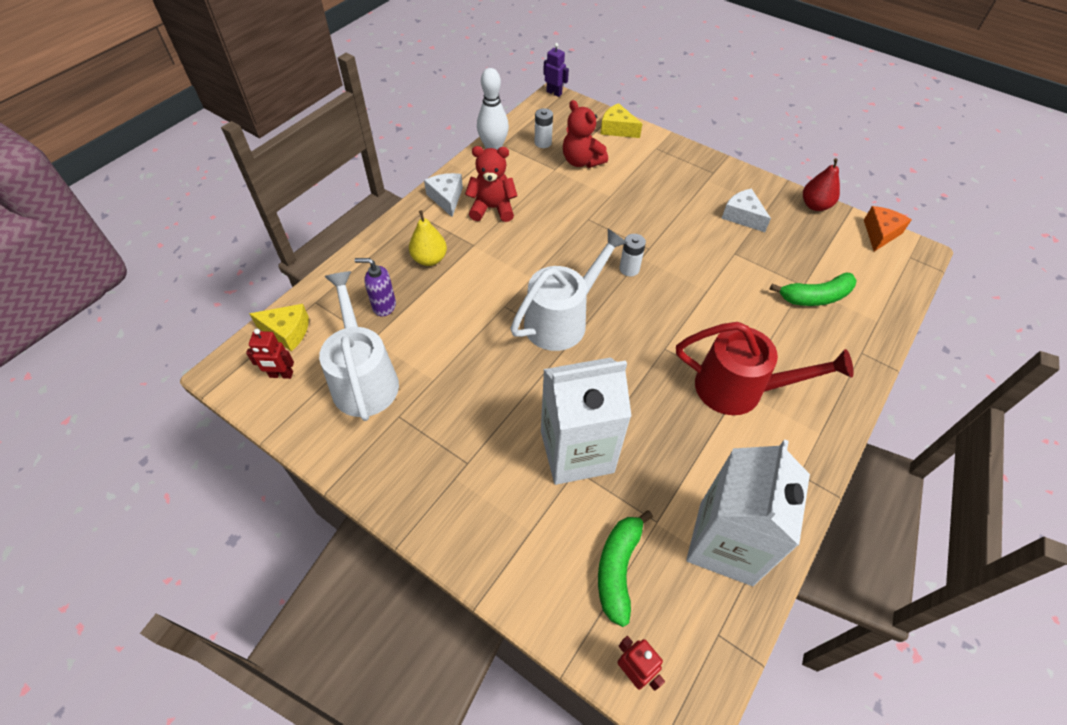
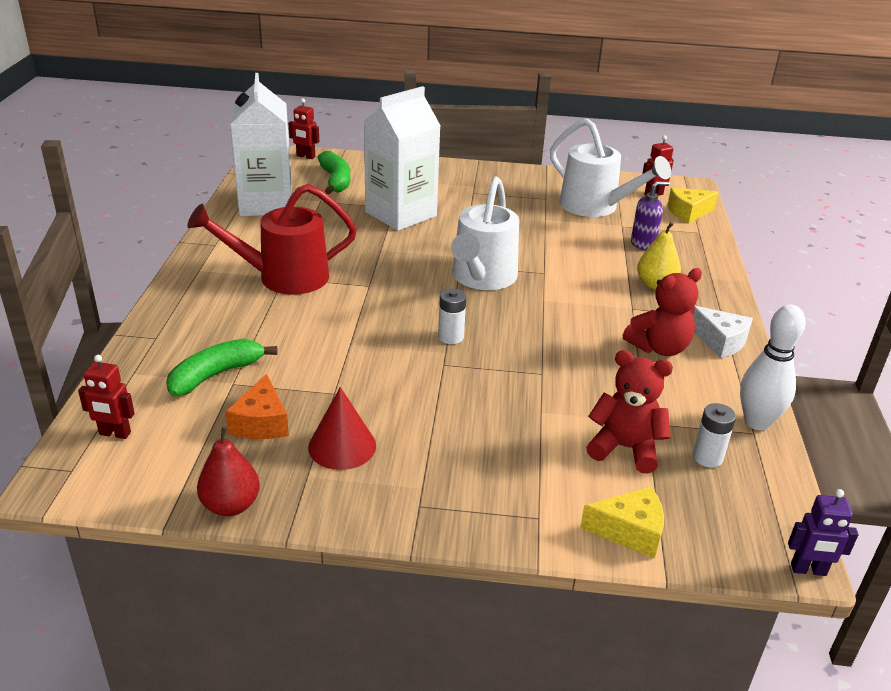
camera: 150 degrees right, 20 degrees down
(742, 216) = (342, 446): white cheese -> red cone
(880, 233) = (117, 493): orange cheese -> orange cheese (261, 422)
(886, 273) = (115, 434): none -> red robot

